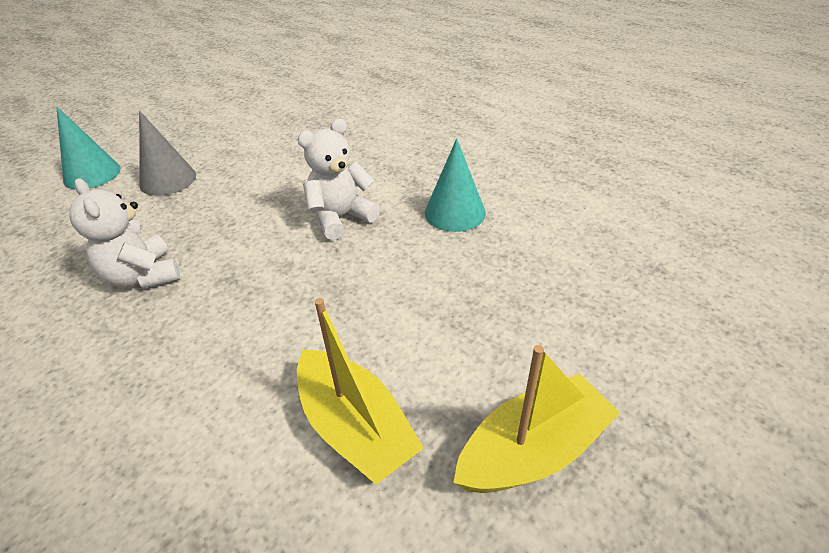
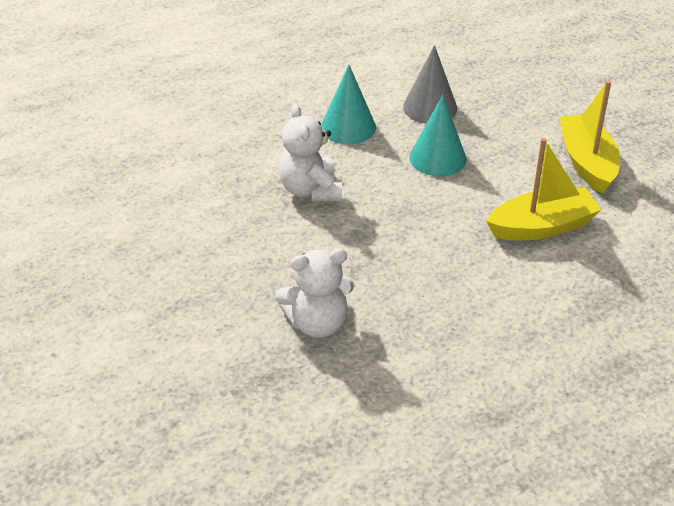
camera: 70 degrees left, 0 degrees up
(92, 174) = (81, 365): turquoise cone -> turquoise cone (437, 158)
(168, 180) = (148, 299): grey cone -> grey cone (430, 107)

